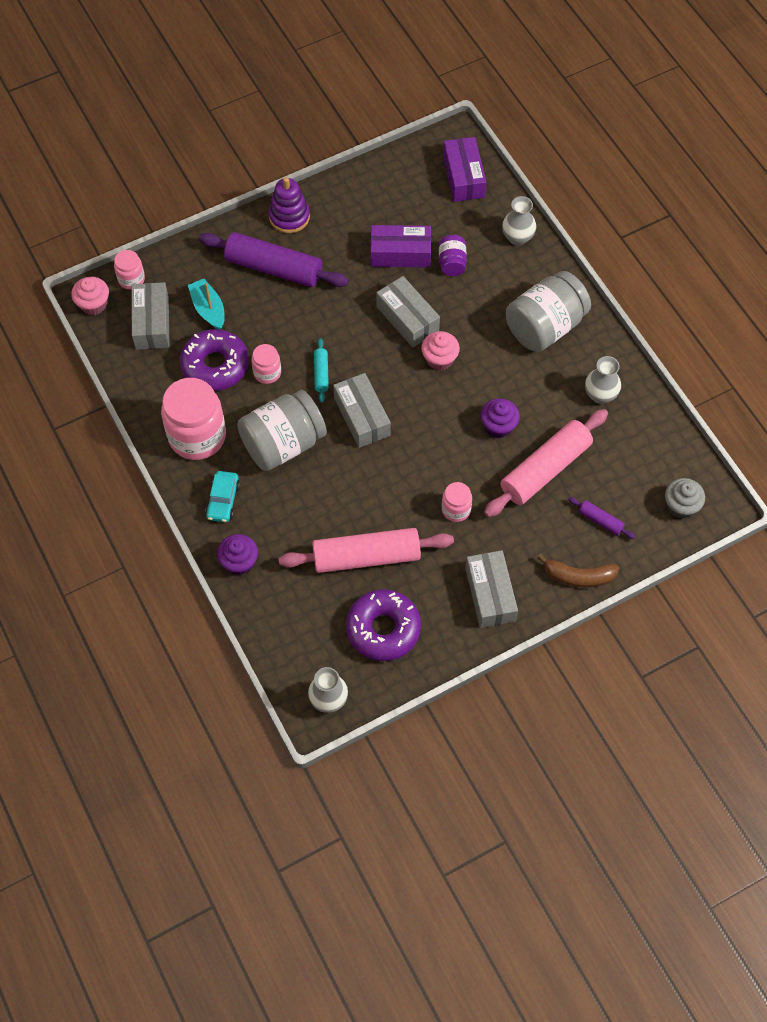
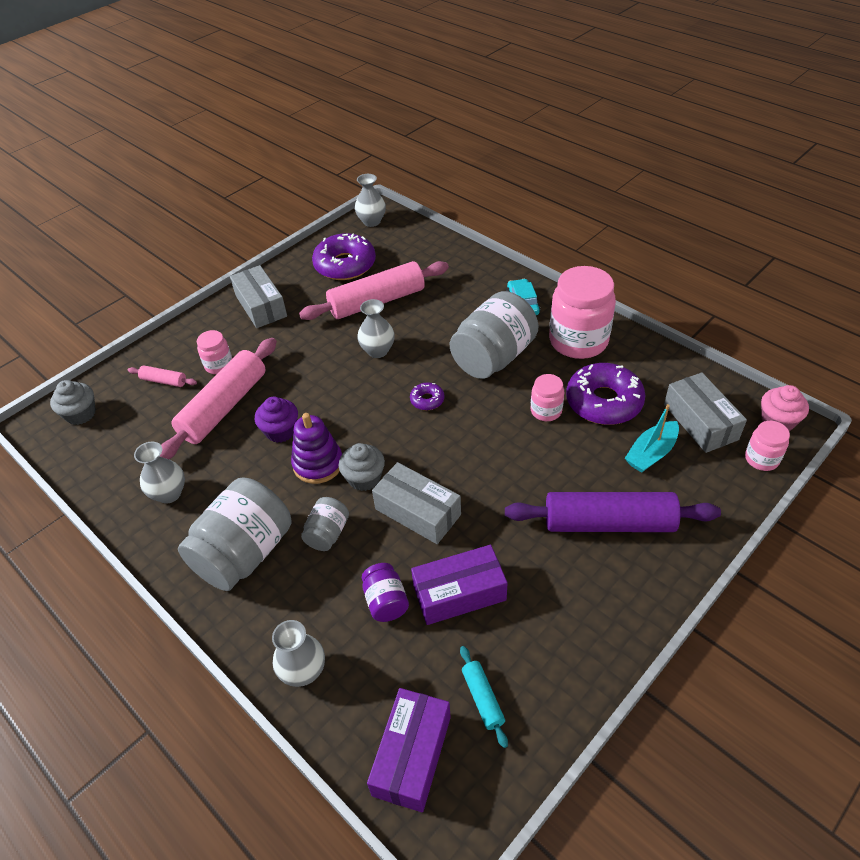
camera: 165 degrees right, 15 degrees down
(208, 309) = (651, 453): turquoise boat -> turquoise boat turned 90 degrees clockwise
(239, 562) = (483, 272): purple cupcake -> none
(289, 217) = (632, 599): purple stacking toy -> purple stacking toy (318, 464)
(321, 373) = (489, 426): turquoise rolling pin -> turquoise rolling pin (482, 698)
(362, 416) = (427, 400): grey box -> purple donut
(387, 489) = (378, 351): none -> grey vase
(439, 359) = (364, 478): pink cupcake -> grey cupcake
(456, 509) = (307, 353): pink jar -> pink jar (219, 365)
(463, 177) = (412, 755): purple box -> purple box turned 45 degrees clockwise
(480, 323) = (327, 533): none -> grey jar
(578, 576) = (183, 336): brown banana -> none
(600, 521) = (164, 381): purple rolling pin -> pink rolling pin

